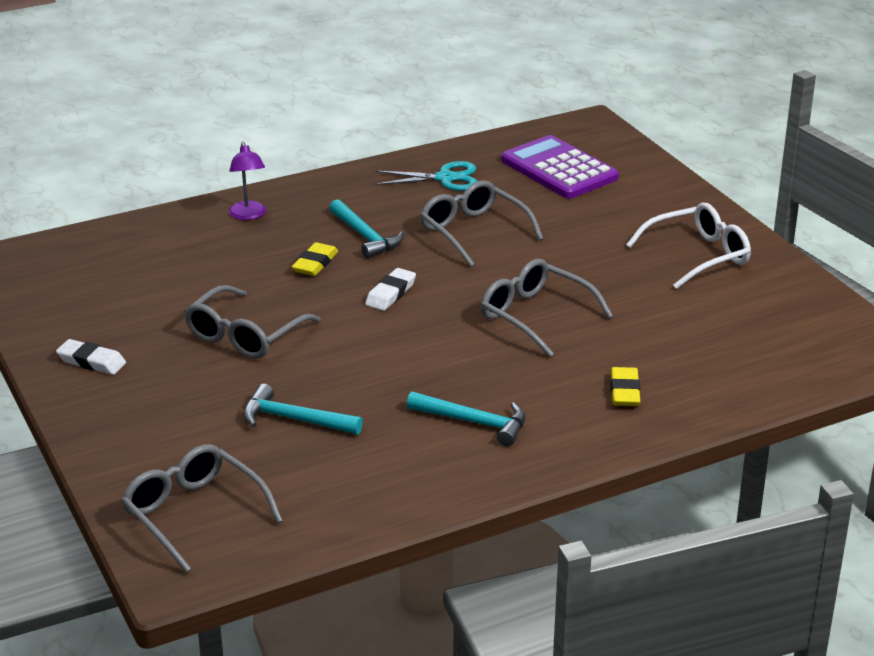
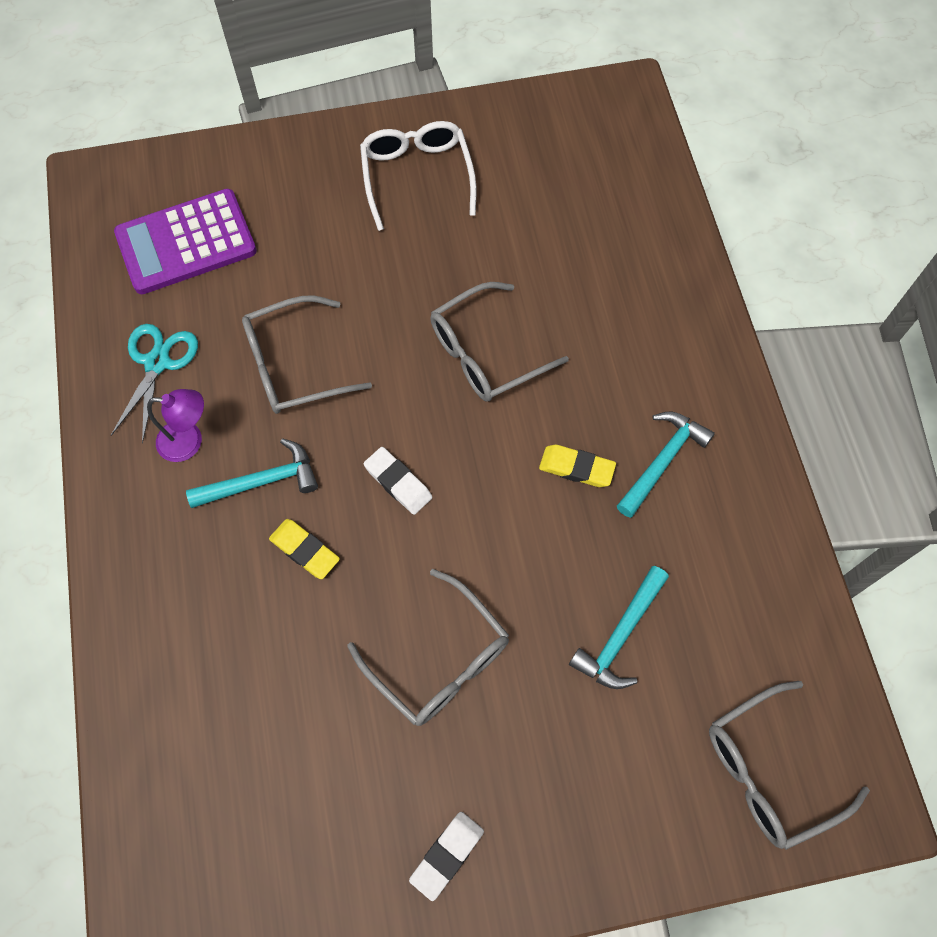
camera: 75 degrees left, 35 degrees up
(248, 215) = (157, 607): purple lamp -> purple lamp (189, 441)
(624, 391) = (639, 315): yellow eraser -> yellow eraser (576, 468)

